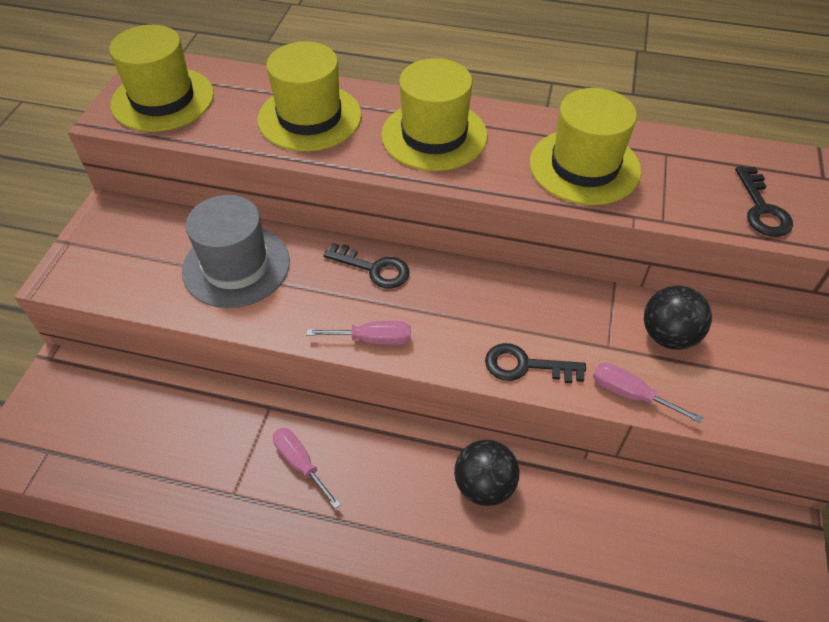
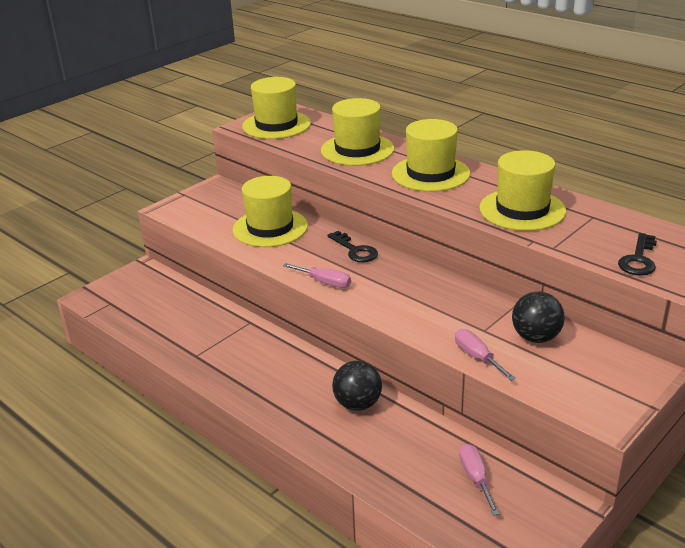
camera: 30 degrees right, 20 degrees down
(236, 266) = (270, 228): grey hat -> yellow hat
(300, 463) = (247, 354): pink screwdriver -> pink screwdriver (475, 478)
(525, 366) = (415, 322): black key -> none

